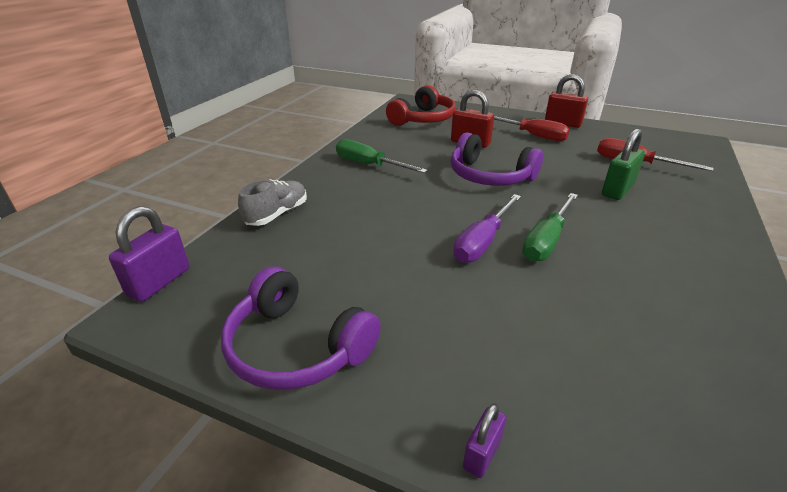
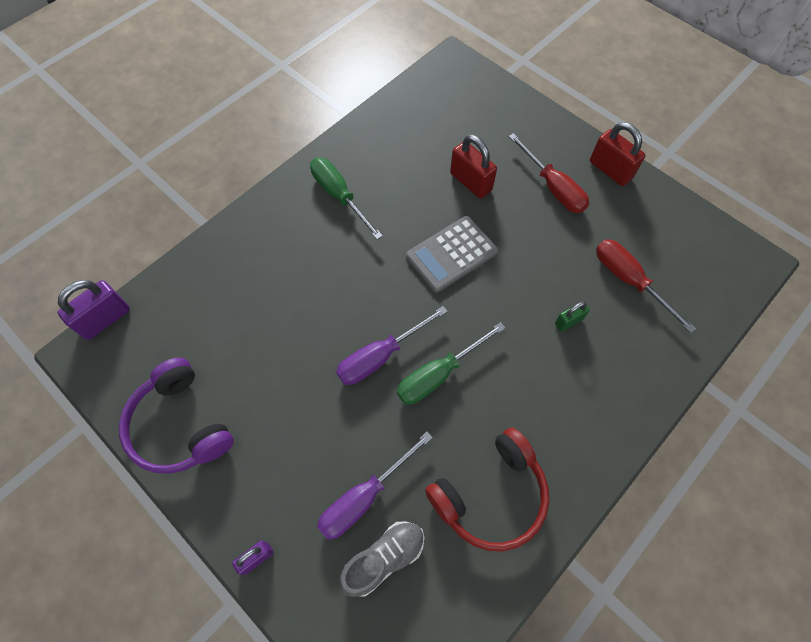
camera: 20 degrees right, 30 degrees up
(277, 214) = (221, 255): grey shoe -> grey shoe (384, 558)
(423, 119) = (446, 112): red headphones -> red headphones (490, 495)
(489, 176) = (451, 254): purple headphones -> grey calculator
(561, 348) = (364, 497): none -> purple screwdriver
(617, 190) = (568, 321): green padlock -> green padlock, size x0.57

